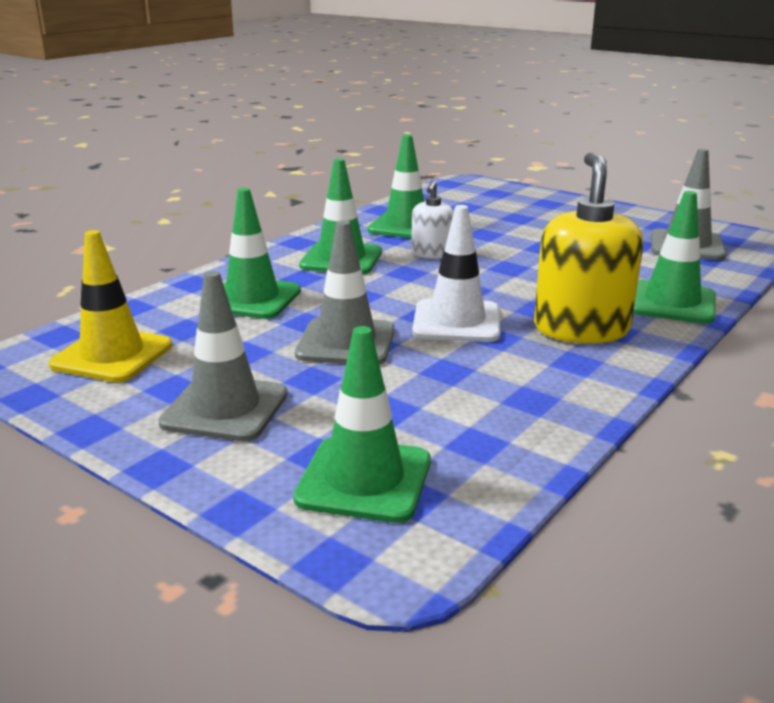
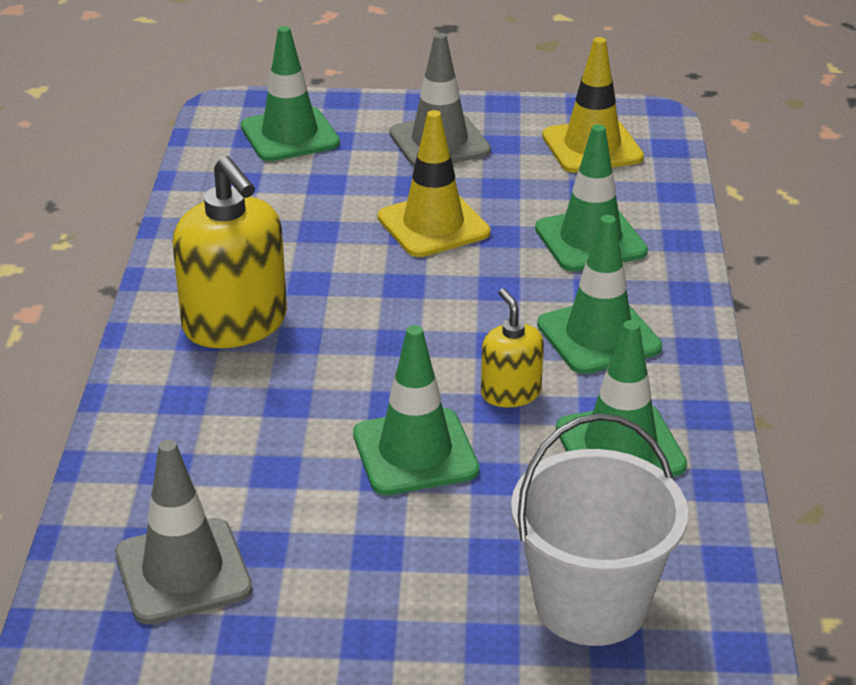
camera: 145 degrees right, 10 degrees up
(346, 342) = (433, 225): grey traffic cone -> yellow traffic cone
(432, 254) = (510, 393): white soap dispenser -> yellow soap dispenser
(456, 322) = (364, 287): white traffic cone -> none
(492, 200) = (591, 604): none -> white bucket
(671, 303) = (157, 408): green traffic cone -> green traffic cone (415, 452)

